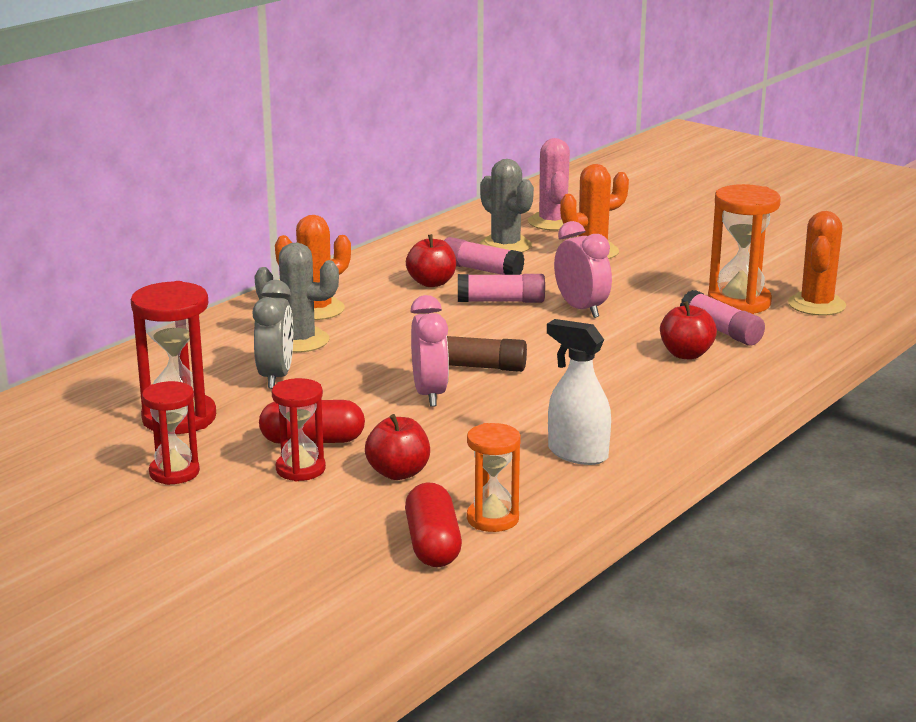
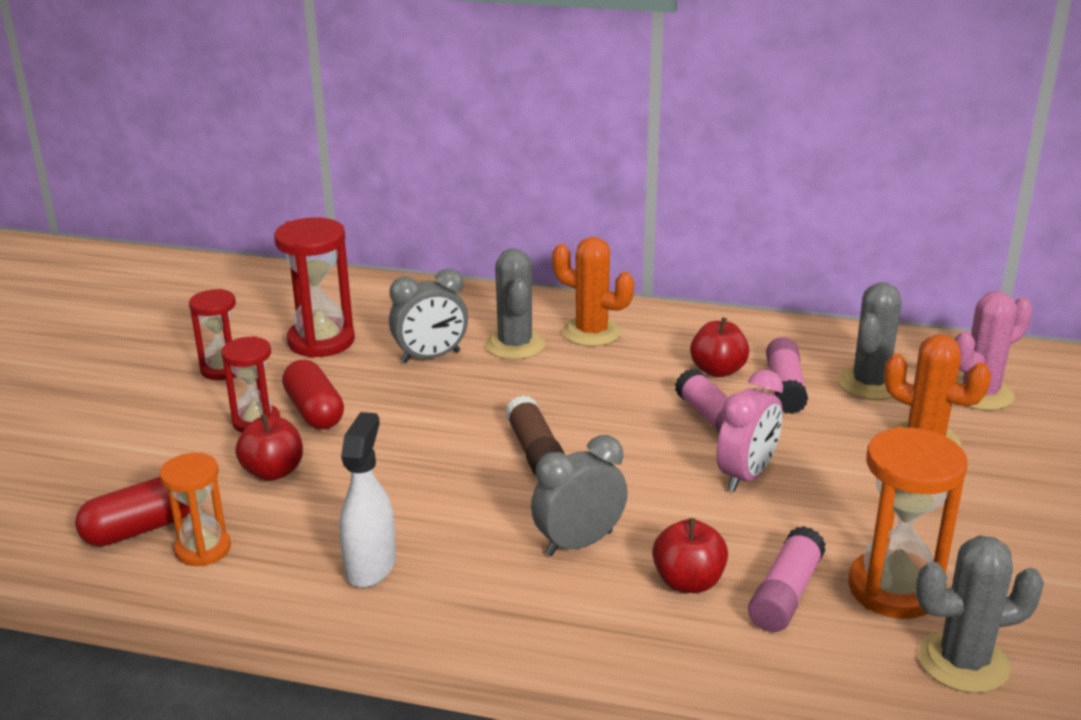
camera: 65 degrees right, 5 degrees up
(430, 394) = (451, 442): pink clock -> none
(613, 377) = (579, 543): none -> grey clock
(816, 305) = (963, 662): orange cactus -> grey cactus

